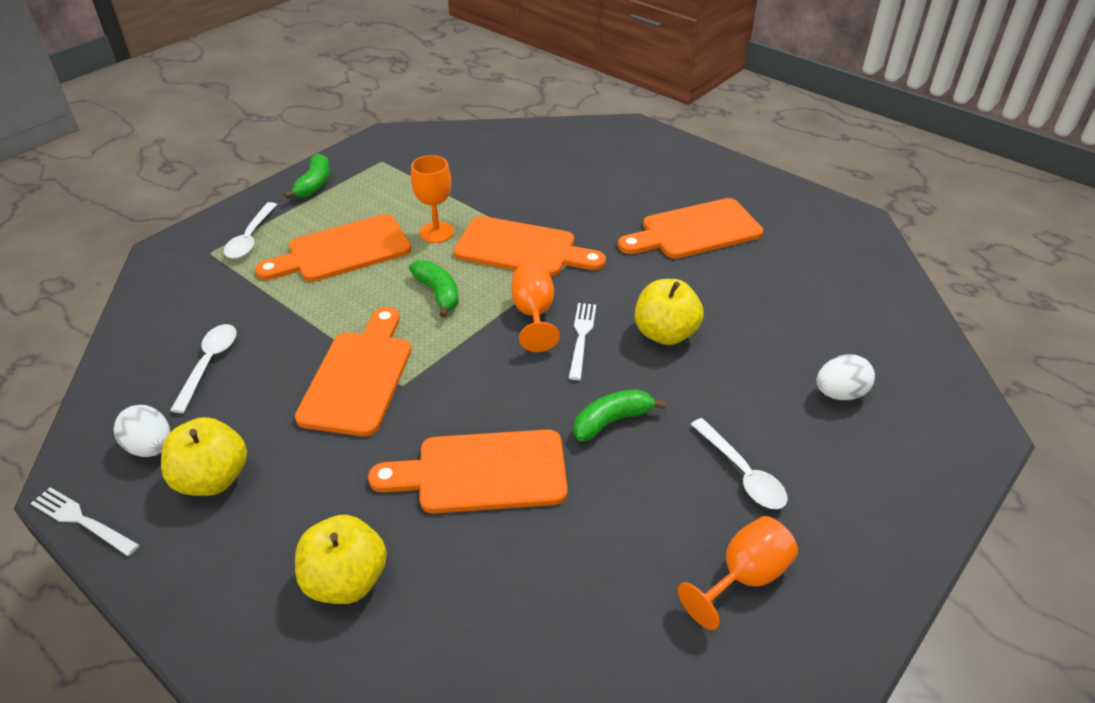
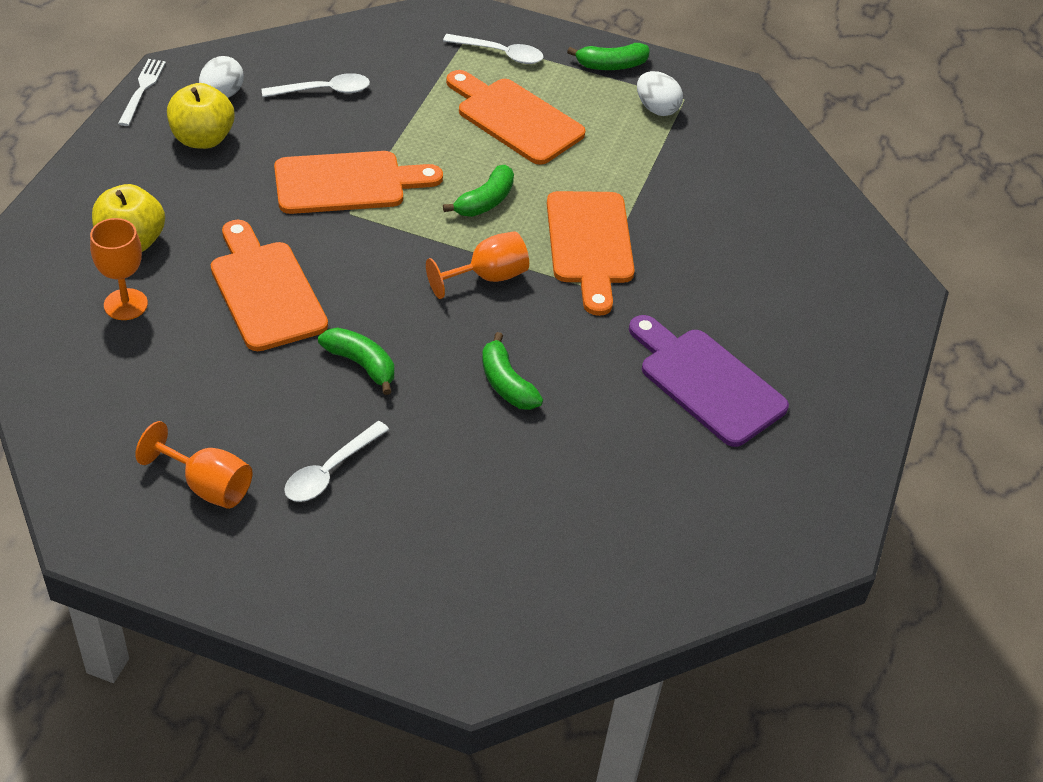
camera: 65 degrees right, 5 degrees up
(250, 238) = (501, 54): white spoon -> white spoon turned 150 degrees counterclockwise
(436, 232) = (582, 174): orange goblet -> orange goblet (125, 304)
(581, 337) = (470, 320): white fork -> none
(665, 333) = (506, 384): yellow apple -> green banana
(695, 231) = (706, 382): orange cutting board -> purple cutting board
(840, 393) = (476, 541): white egg -> white egg (656, 109)

